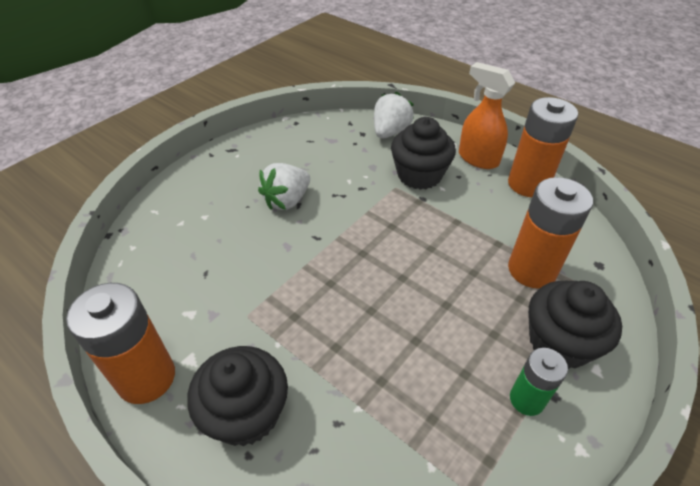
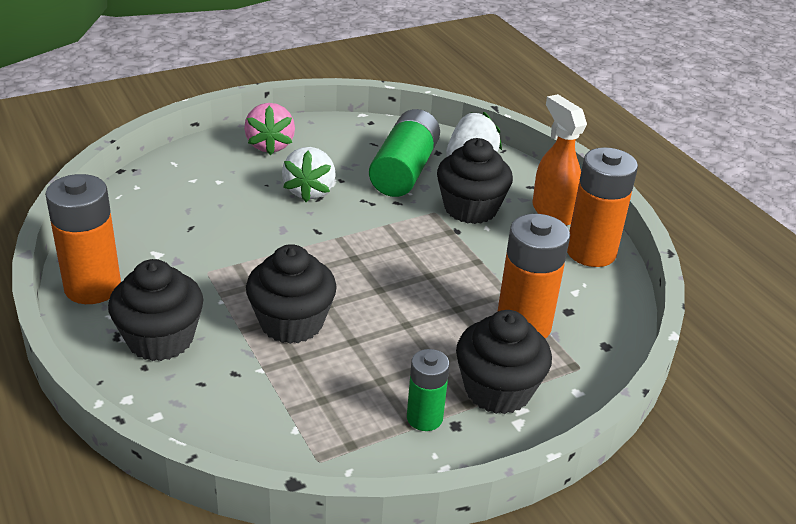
camera: 20 degrees right, 10 degrees down
(228, 168) = (270, 145): none -> pink strawberry
(287, 200) = (309, 191): white strawberry -> white strawberry turned 60 degrees counterclockwise
(348, 157) = (404, 170): none -> green battery
(353, 342) = (291, 323): none -> black cupcake

